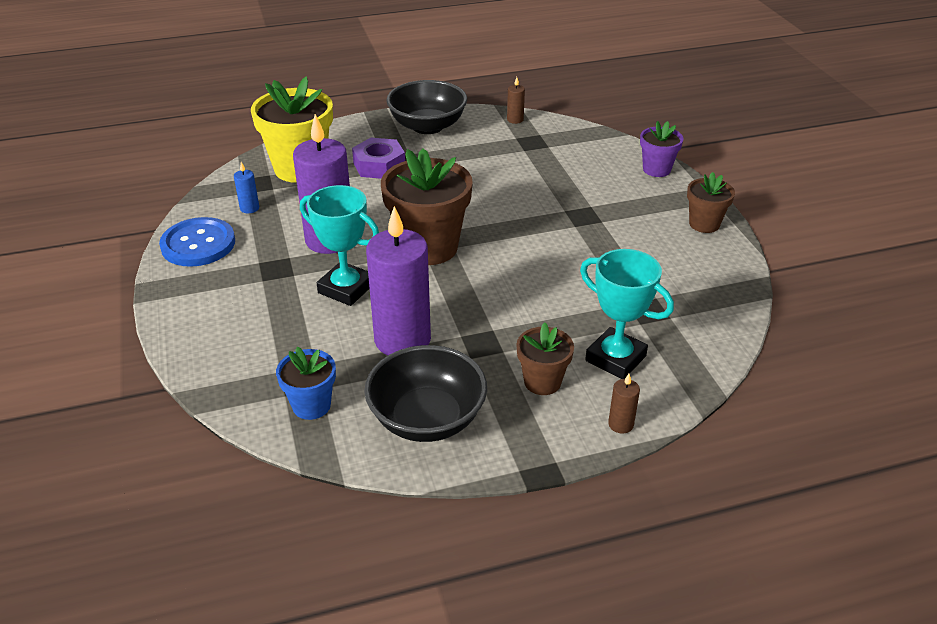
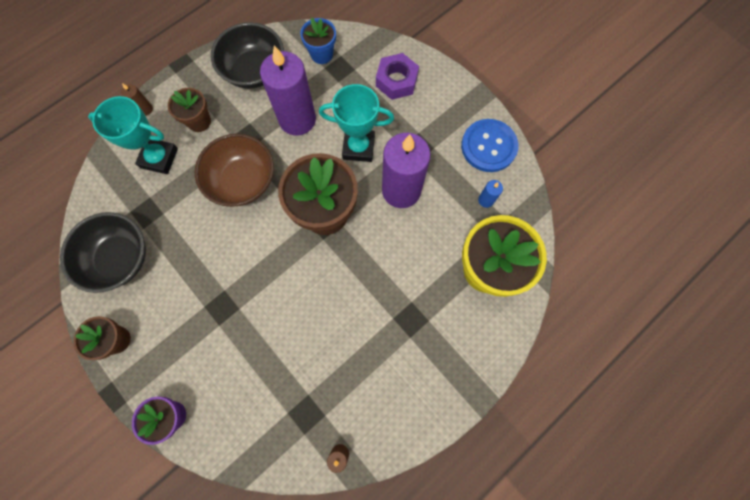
camera: 155 degrees right, 35 degrees up
(379, 165) = (424, 305): purple nut -> purple nut (396, 81)
(427, 126) = (419, 396): black bowl -> black bowl (120, 258)
(511, 302) = (243, 181): none -> brown bowl

